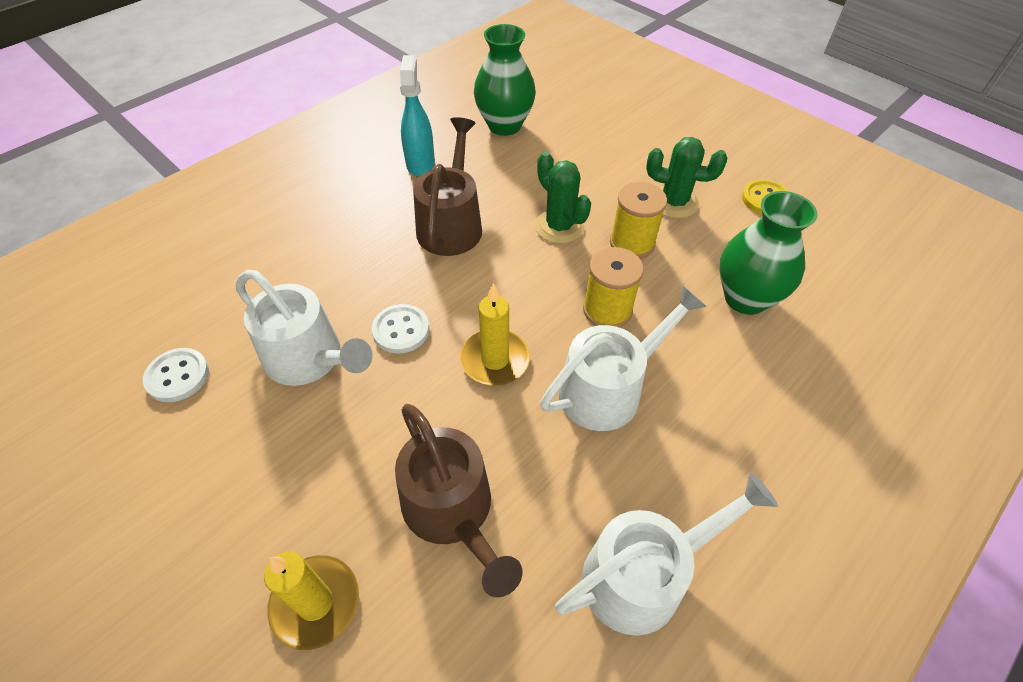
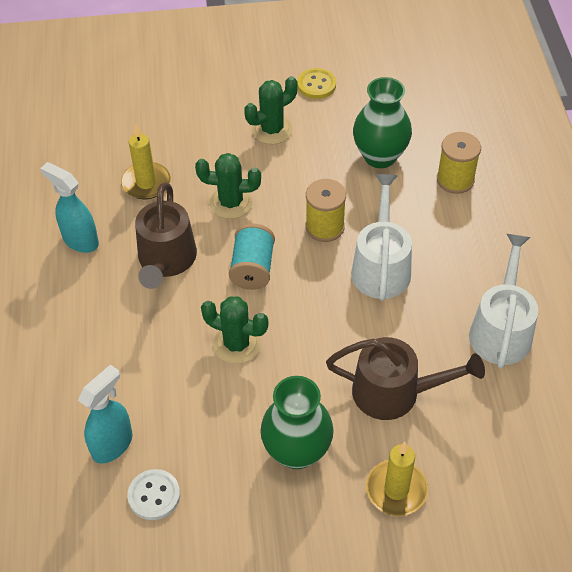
camera: 50 degrees left, 0 degrees up
(218, 311) = (113, 444): none -> turquoise spray bottle
(309, 359) = (212, 409): white watering can -> none
(401, 330) = (237, 344): white button -> green cactus
(451, 224) = (166, 260): brown watering can -> brown watering can turned 135 degrees counterclockwise
(495, 360) = (309, 308): yellow candle -> yellow candle (146, 183)
(501, 287) = (252, 268): none -> turquoise spool
(504, 125) = (93, 165): green vase -> green vase (297, 451)
(632, 243) = (284, 176): yellow spool -> yellow spool (455, 180)

